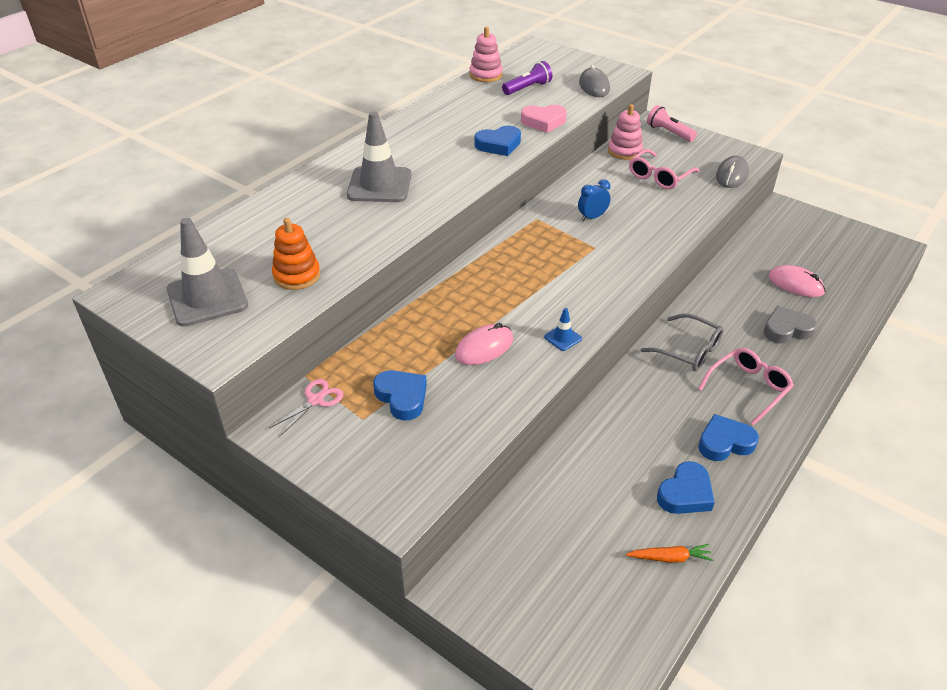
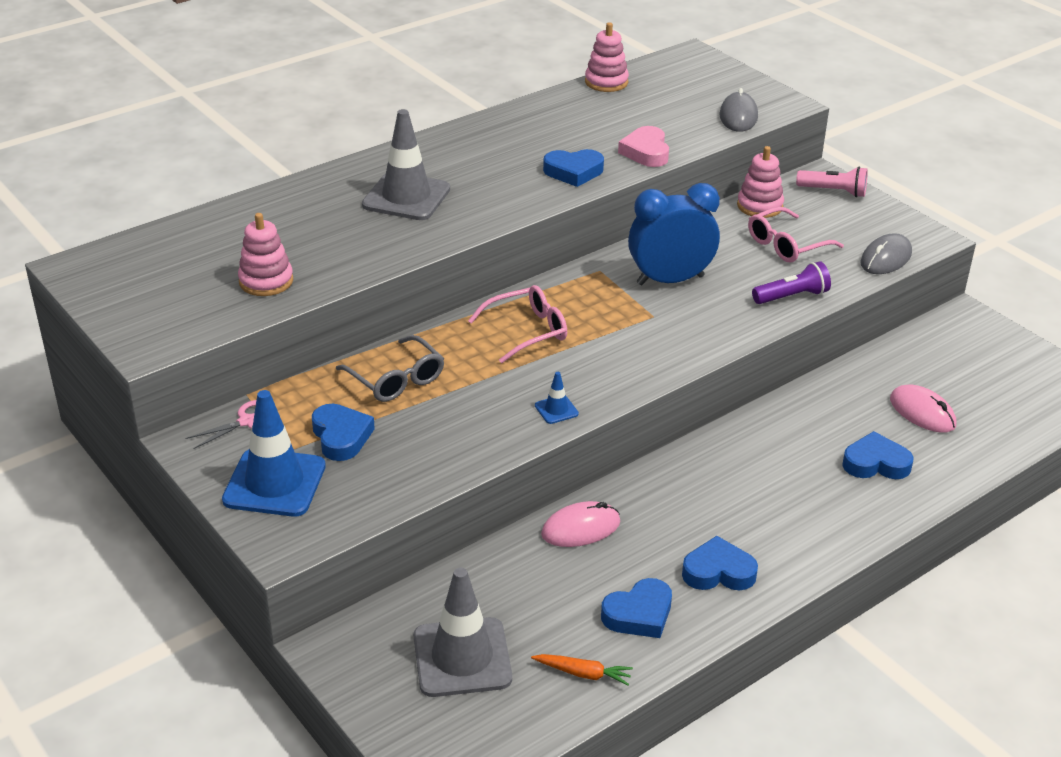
camera: 15 degrees right, 5 degrees down
(207, 297) = (162, 287): grey traffic cone -> grey traffic cone (462, 657)
(297, 275) = (266, 281): orange stacking toy -> pink stacking toy
(364, 452) = (274, 483): none -> blue traffic cone
(484, 347) = (459, 403): pink mouse -> pink mouse (580, 528)
(527, 88) = (650, 107): purple flashlight -> purple flashlight (792, 296)
(543, 122) = (646, 152): pink heart -> pink heart turned 75 degrees clockwise
(592, 217) = (670, 280): blue clock -> blue clock, size x2.05
(669, 133) = (833, 191): pink flashlight -> pink flashlight turned 135 degrees clockwise
(689, 350) = (733, 463): grey glasses -> grey glasses (396, 379)
(748, 388) = (784, 519): pink glasses -> pink glasses (527, 331)
(786, 329) = (875, 463): grey heart -> blue heart

